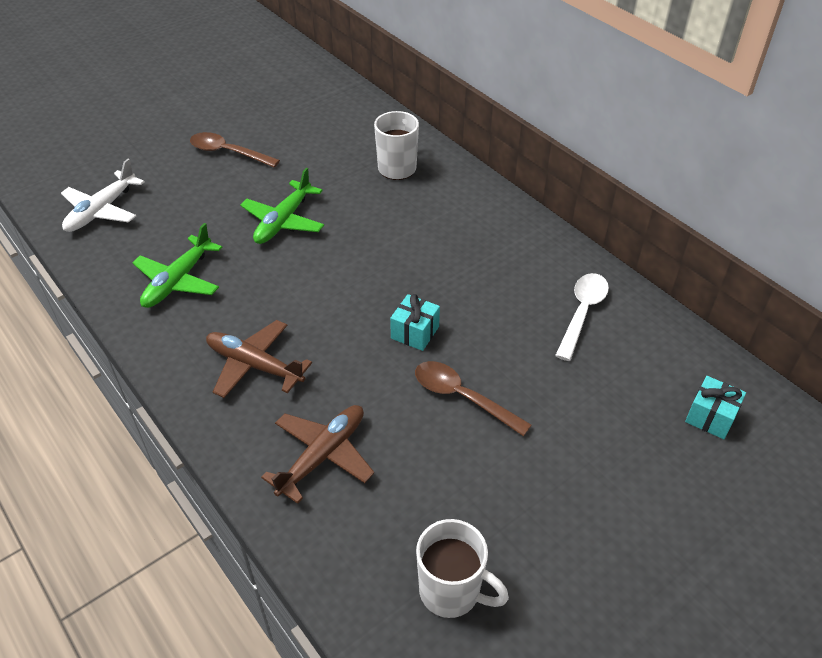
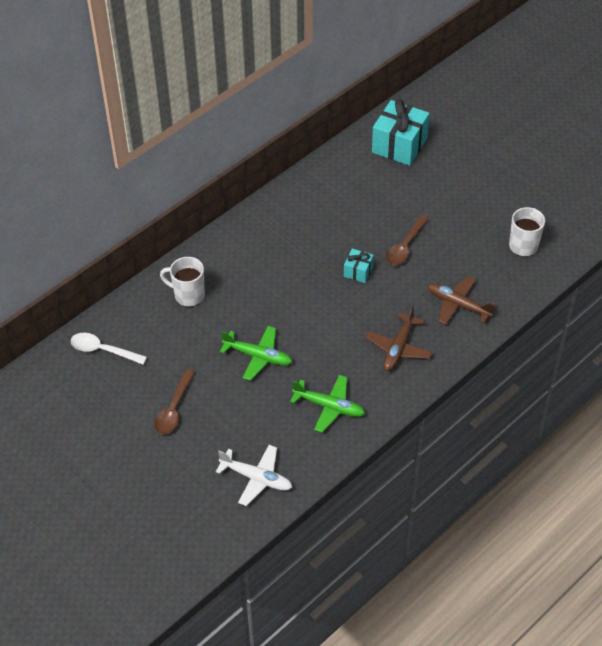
camera: 95 degrees left, 5 degrees up
(582, 313) = (329, 194): white spoon -> white spoon (103, 350)
(710, 417) = (399, 145): turquoise gift -> turquoise gift, size x2.00

